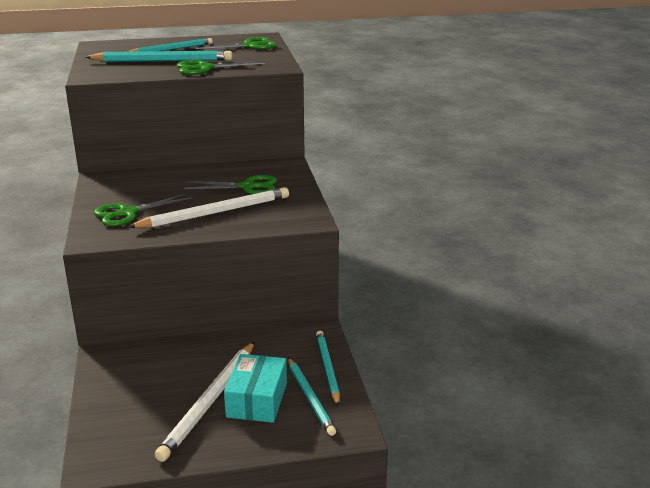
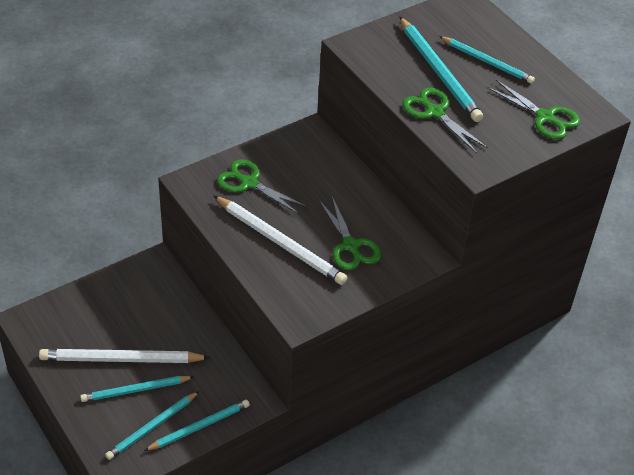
camera: 65 degrees right, 20 degrees up
(257, 400) = (135, 390): turquoise box -> turquoise pencil

